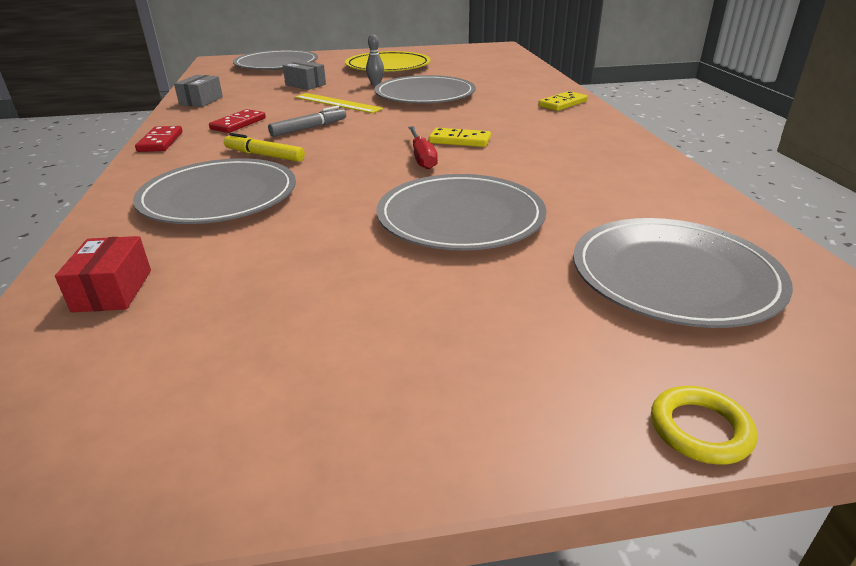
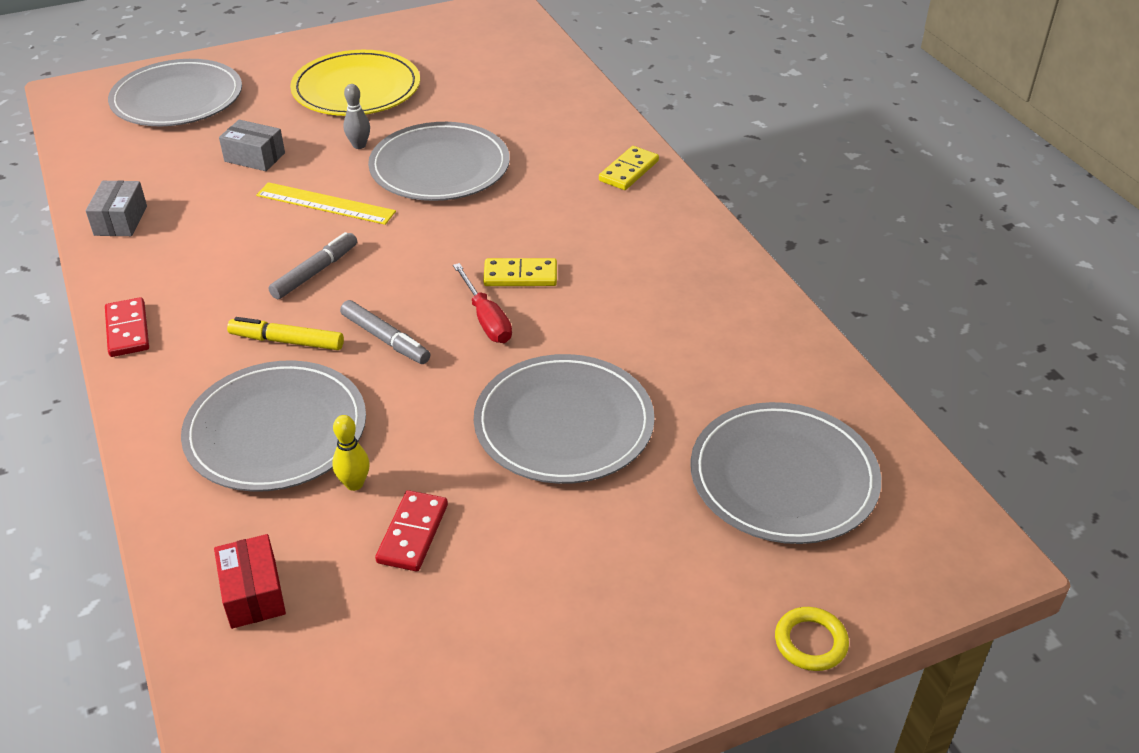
camera: 15 degrees left, 10 degrees up
(238, 124) = (211, 273): red domino -> red domino (412, 533)
(256, 232) = (354, 484): none -> yellow bowling pin
(337, 160) = (385, 339): none -> grey marker

